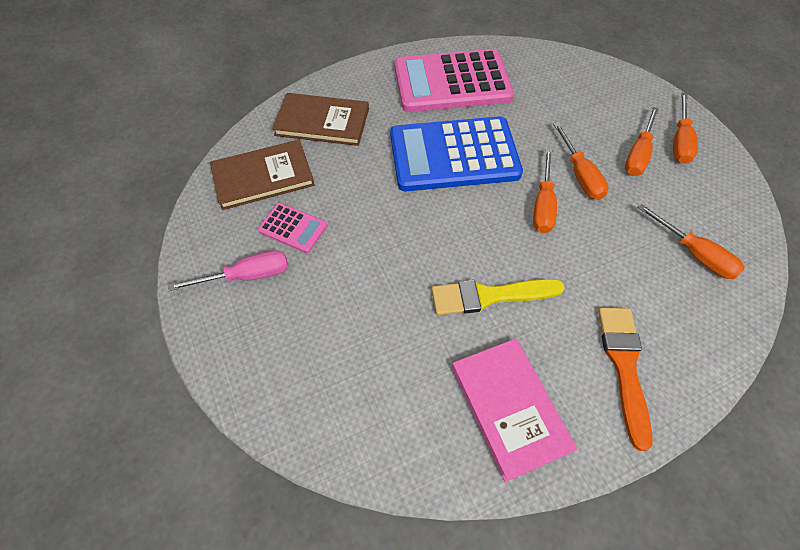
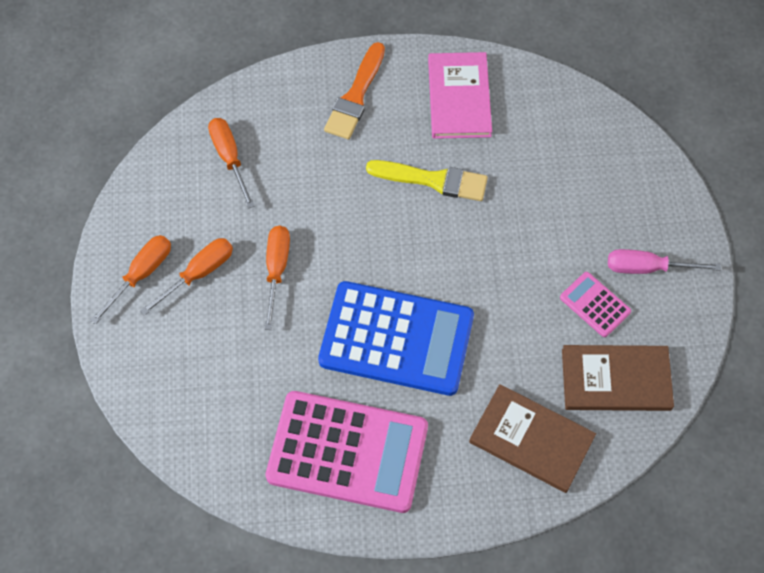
camera: 160 degrees left, 5 degrees up
(543, 205) = (335, 249): orange screwdriver -> none

